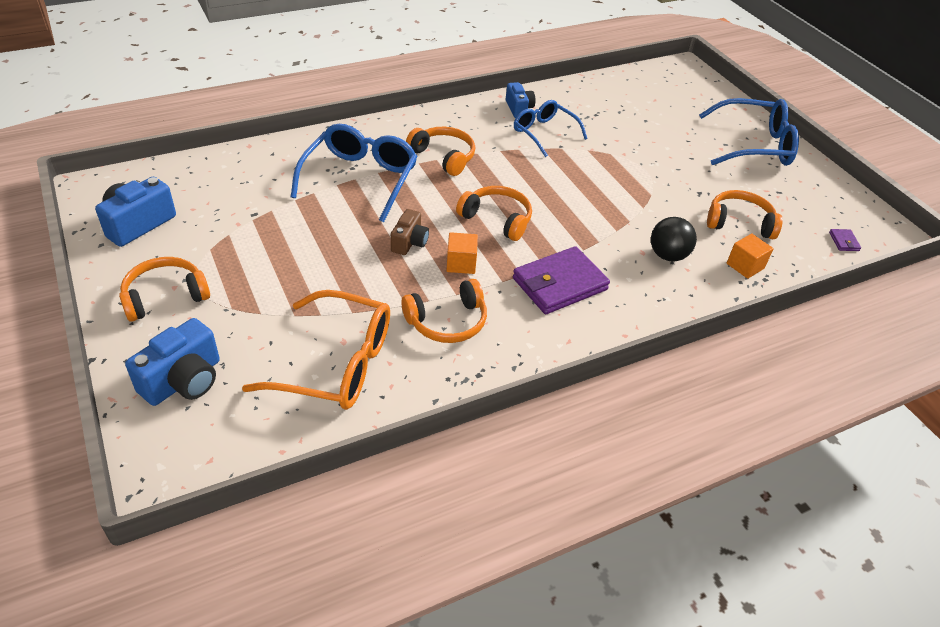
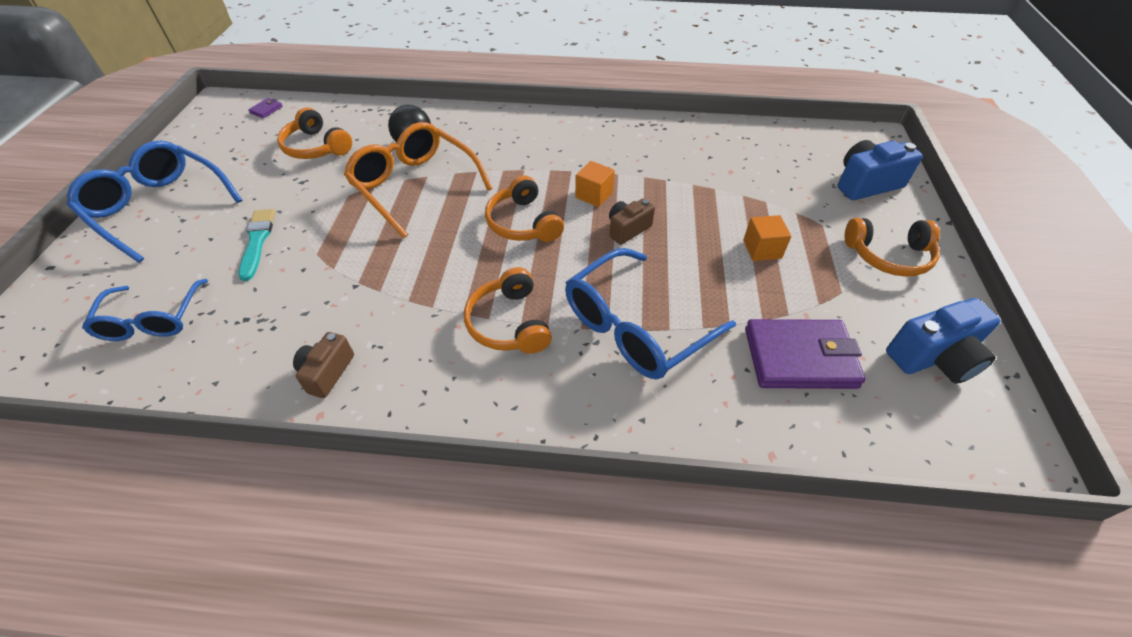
camera: 145 degrees left, 5 degrees up
(335, 363) = (743, 159): orange glasses -> orange glasses (415, 186)
(447, 321) = (640, 158): orange headphones -> none
(518, 109) = (327, 372): blue camera -> brown camera
(544, 133) = (349, 313): blue glasses -> blue glasses (152, 319)
(559, 284) = (527, 154): purple wallet -> purple wallet (799, 358)
(657, 148) = (257, 241): none -> turquoise brush
(745, 266) = (368, 120): orange cube -> orange cube (762, 249)

